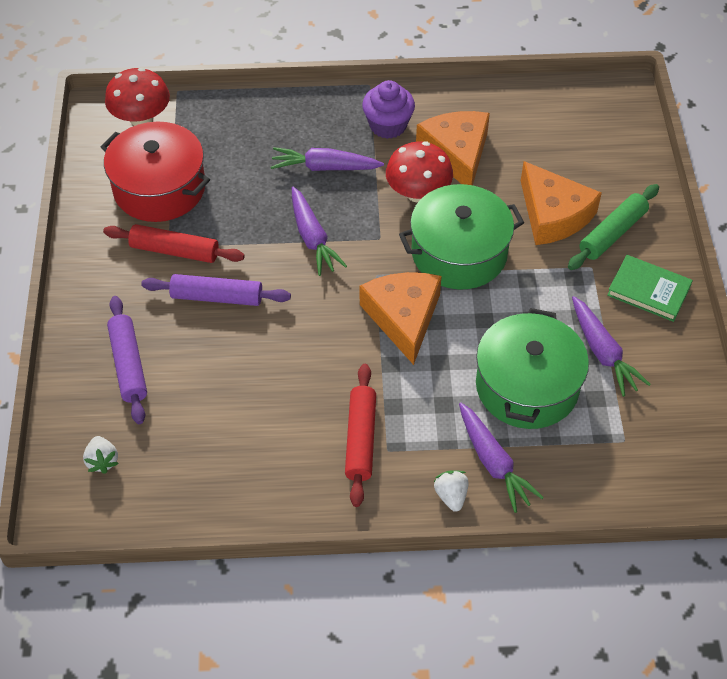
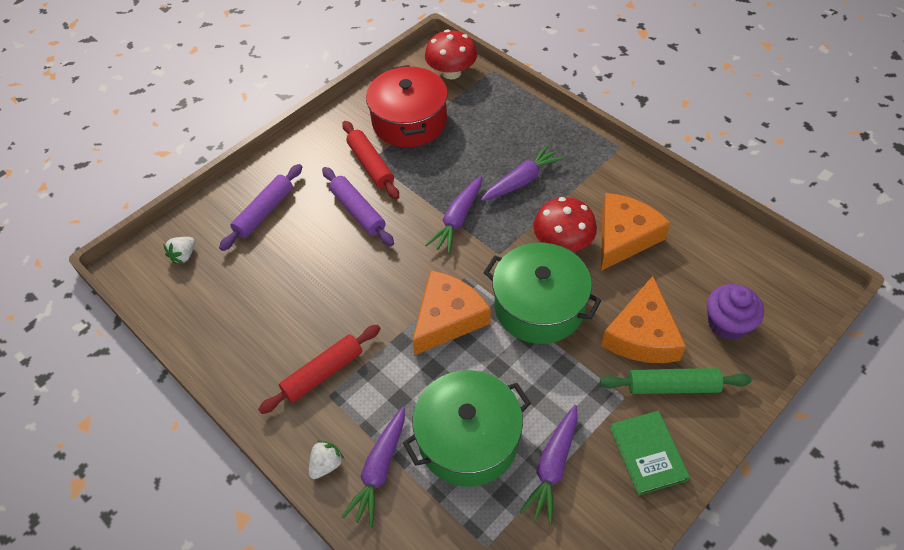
camera: 50 degrees right, 0 degrees up
(324, 167) = (522, 180): purple carrot -> purple carrot turned 90 degrees clockwise
(388, 125) = (599, 183): purple cupcake -> purple cupcake (727, 324)

